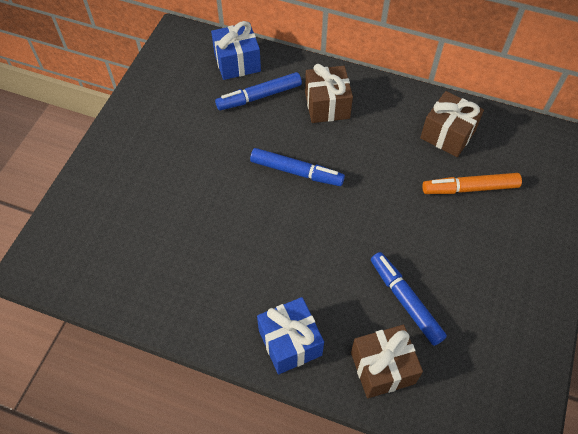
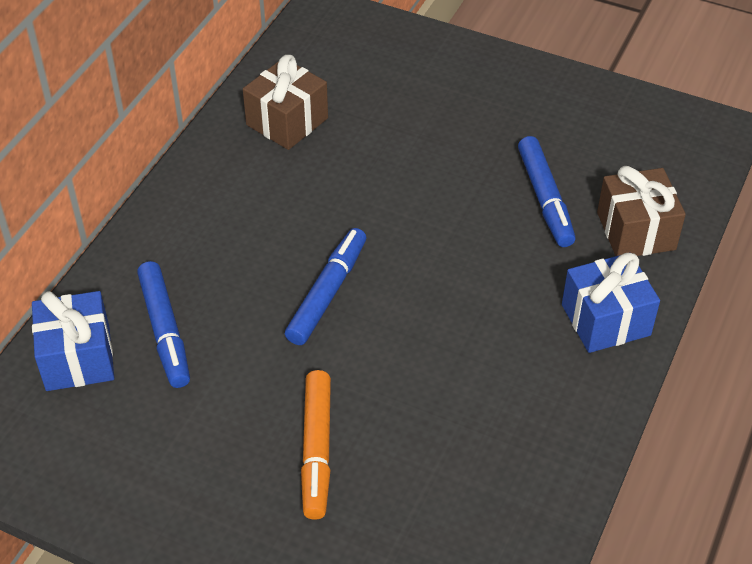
camera: 85 degrees left, 10 degrees down
(327, 105) = (204, 246): brown gift -> none
(405, 301) = (545, 198): blue marker -> blue marker turned 75 degrees counterclockwise
(470, 188) = (380, 114): orange marker -> orange marker (317, 450)

